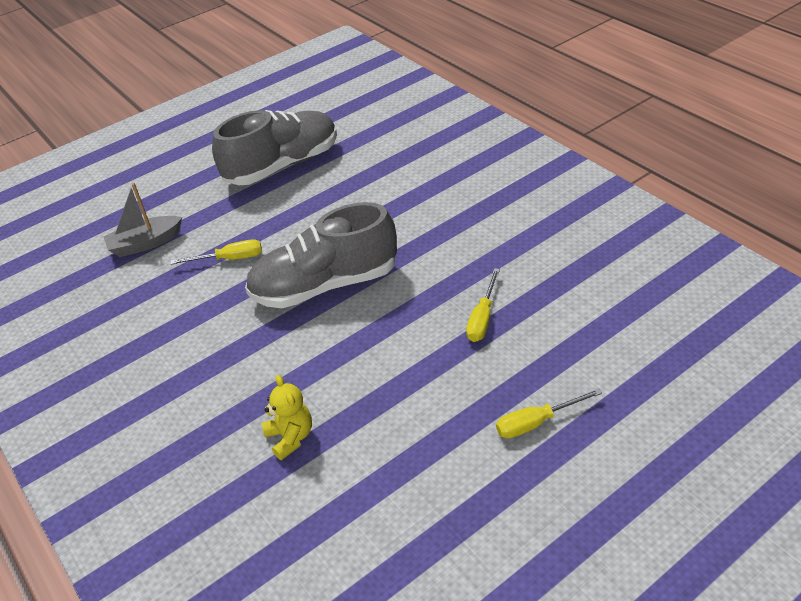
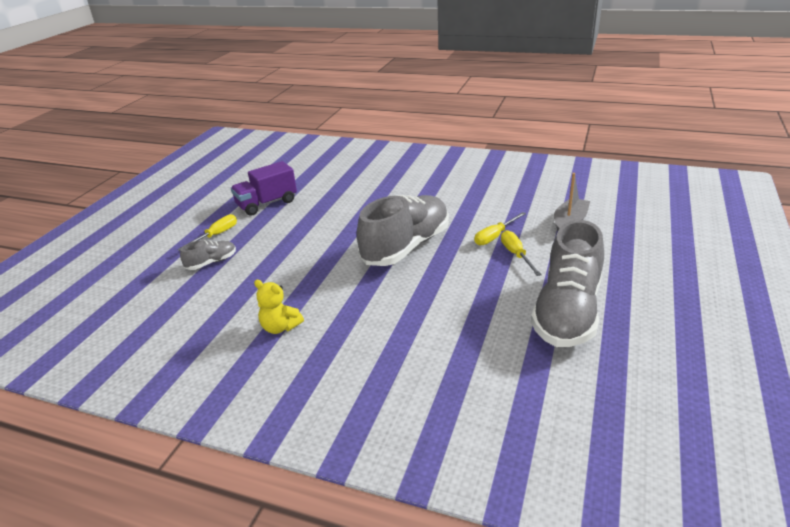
camera: 145 degrees right, 10 degrees down
(290, 437) = (348, 190): yellow teddy bear -> yellow teddy bear (280, 327)
(427, 470) = (267, 204): none -> purple truck
(482, 318) = (277, 267): yellow screwdriver -> yellow screwdriver (516, 255)
(559, 364) = (211, 262): none -> grey shoe

